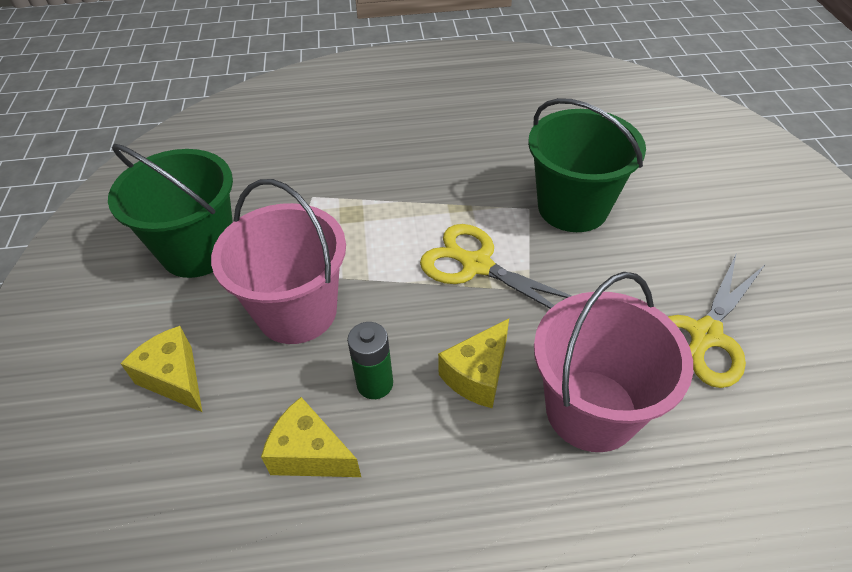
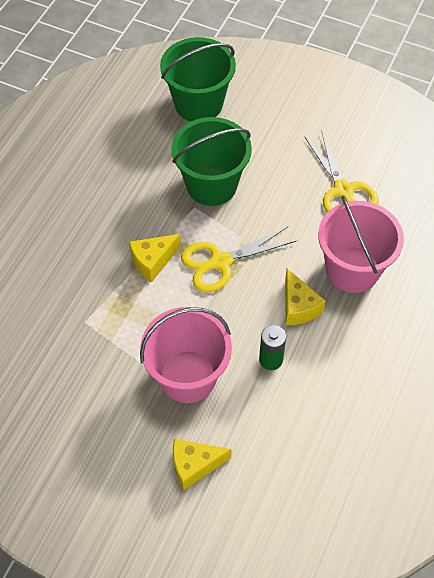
camera: 60 degrees left, 10 degrees up
(198, 250) = (85, 414): green bucket -> green bucket (198, 104)
(310, 454) = (295, 412): yellow cheese -> yellow cheese (152, 261)

